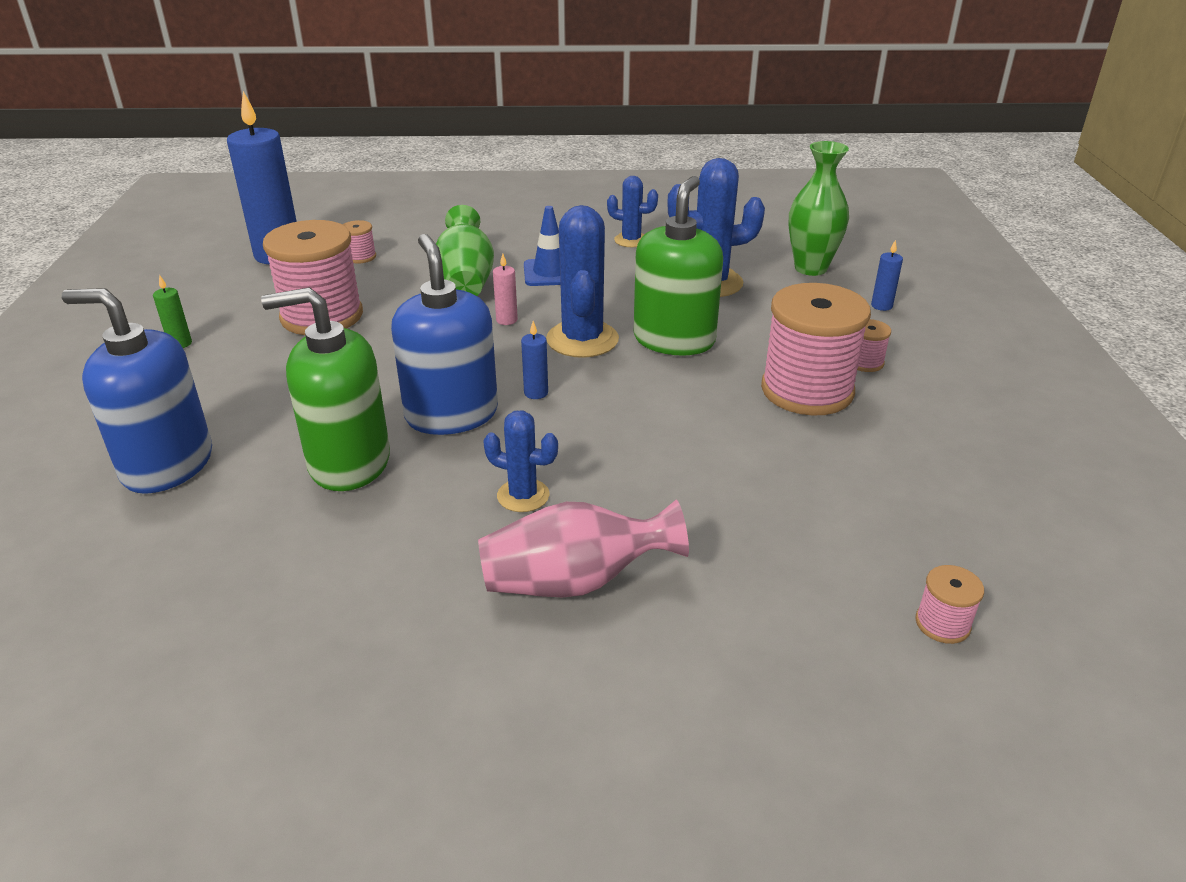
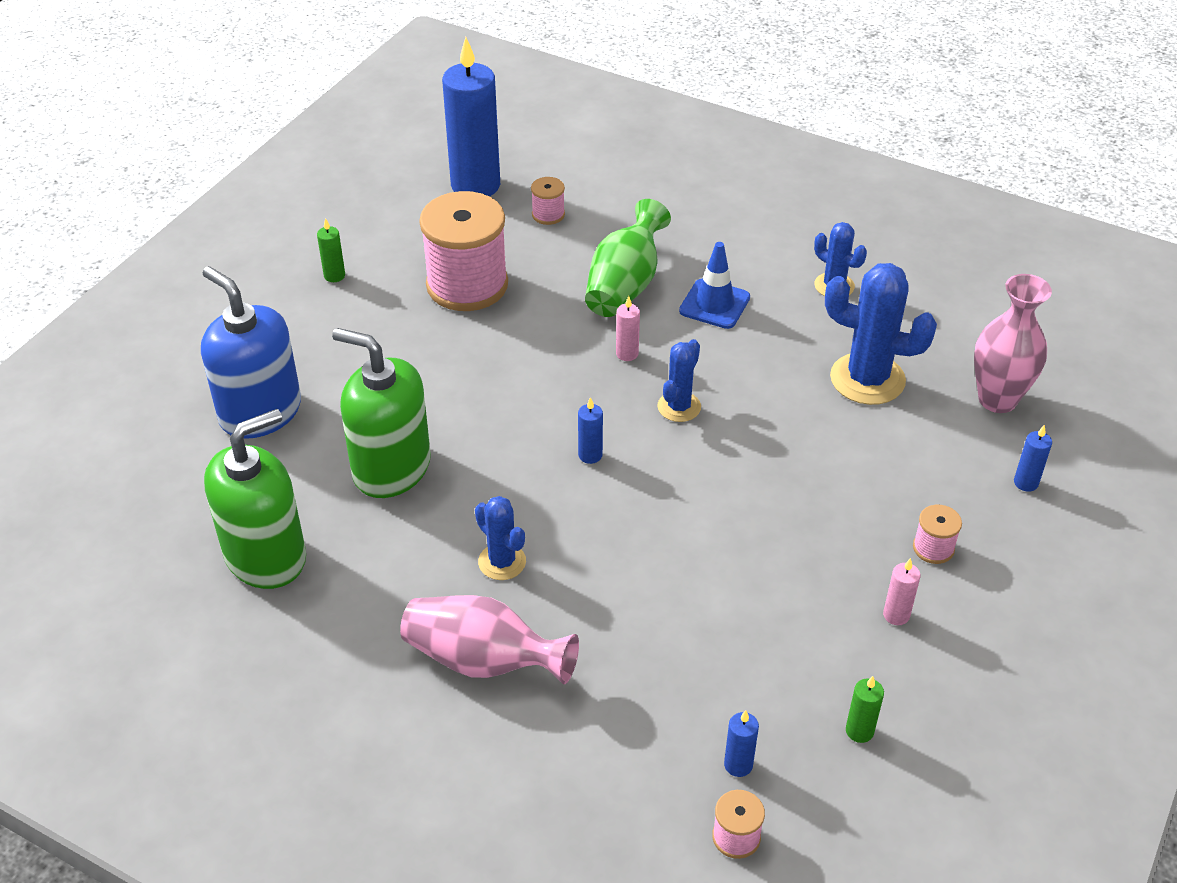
camera: 30 degrees right, 10 degrees up
(451, 414) = (502, 450): blue soap dispenser -> none
(582, 339) = (679, 407): blue cactus -> blue cactus, size x0.57
(674, 340) = (766, 442): green soap dispenser -> green soap dispenser (266, 556)
(807, 390) = (842, 557): pink spool -> none
(810, 268) = (997, 399): green vase -> pink vase
(883, 565) = (738, 765): none -> blue candle
(886, 412) = (896, 615): none -> pink candle
(947, 499) = (859, 731): none -> green candle

